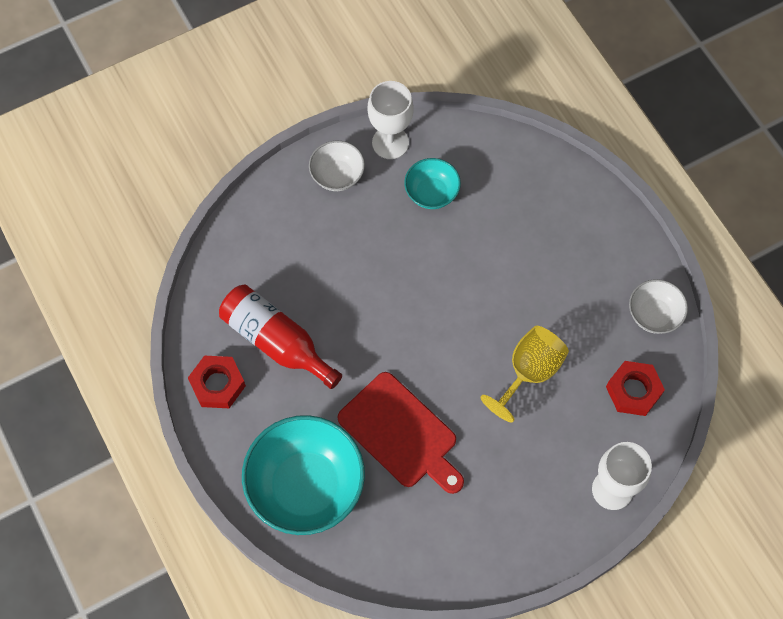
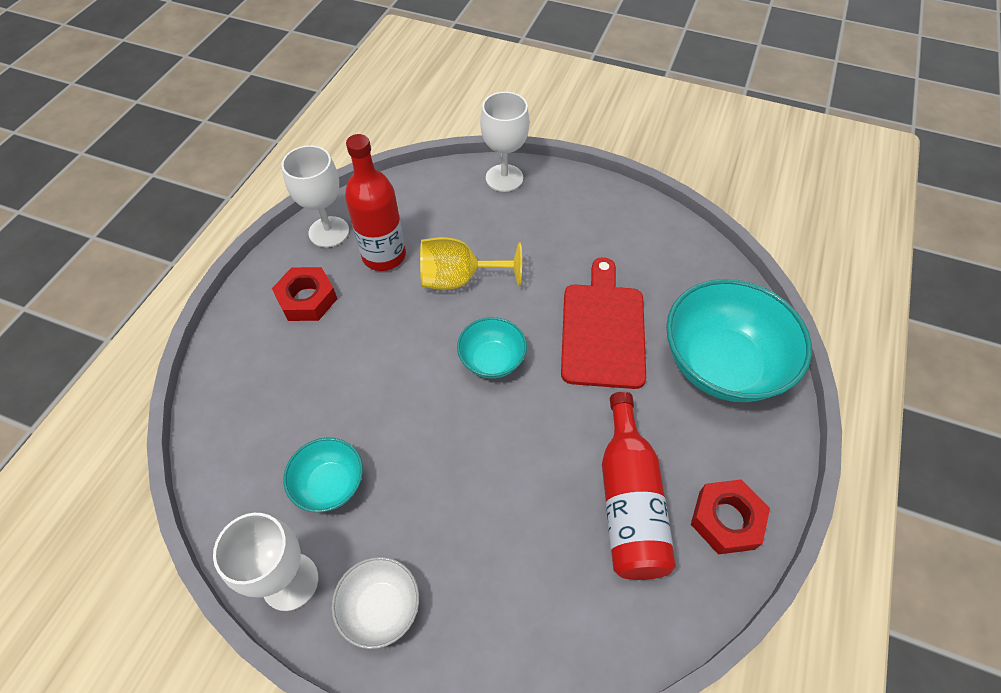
camera: 130 degrees left, 10 degrees down
(439, 341) = (492, 360): none -> turquoise bowl
(596, 337) = (384, 256): none -> red bottle
(633, 391) = (411, 208): red nut -> red nut (307, 299)
(654, 315) = (329, 232): white bowl -> white goblet

